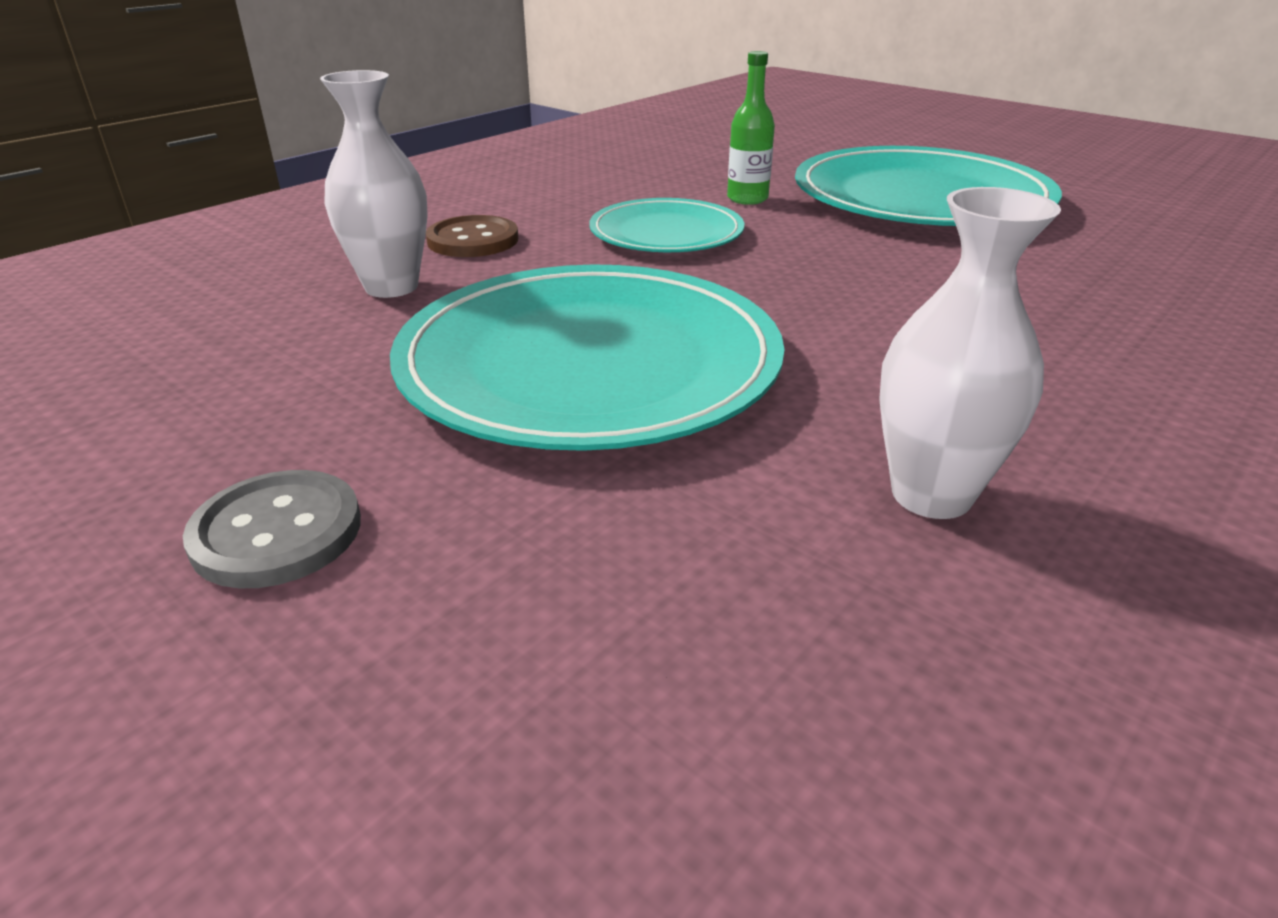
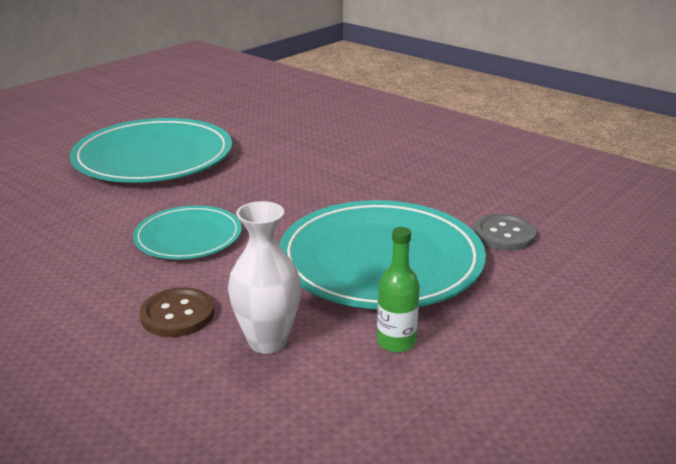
camera: 90 degrees left, 5 degrees down
(277, 532) = (552, 332): grey button -> grey button (504, 234)
(747, 199) = (129, 207): green bottle -> green bottle (396, 342)
(931, 495) = (474, 193): white vase -> none

